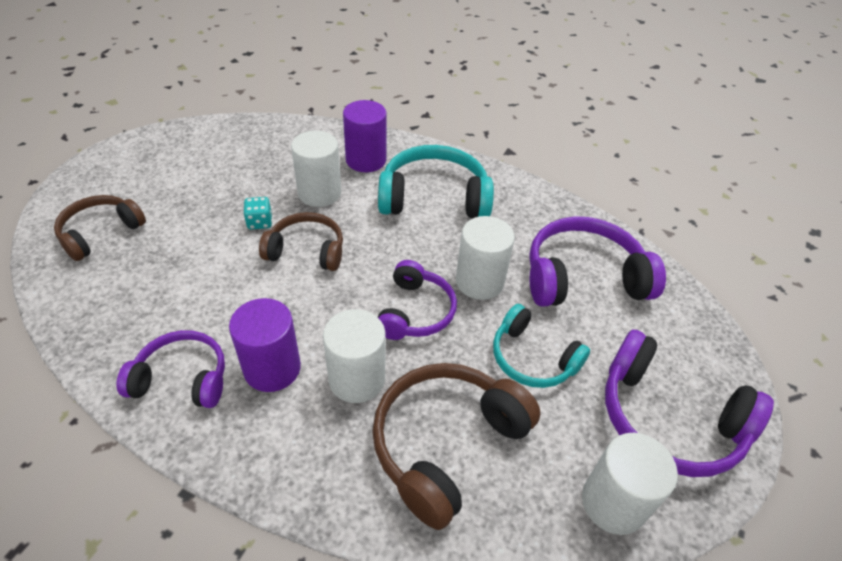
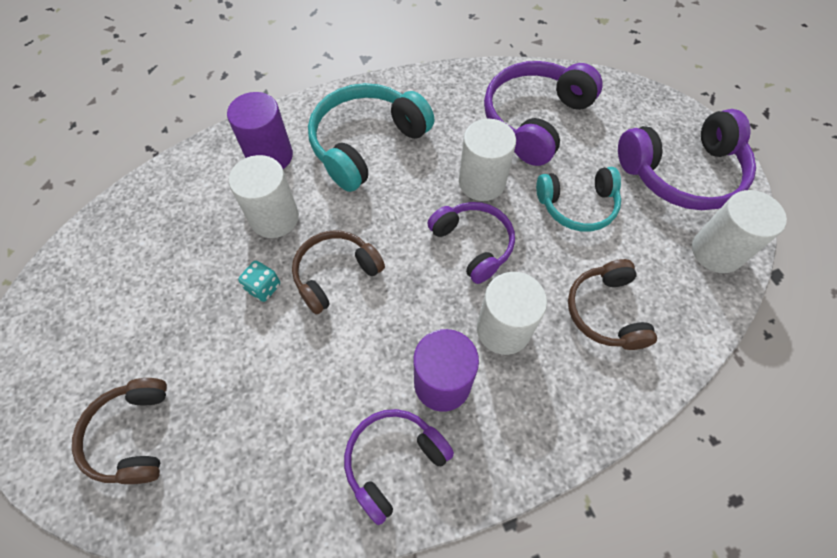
camera: 45 degrees left, 15 degrees up
(447, 444) = (606, 311): brown headphones -> brown headphones, size x0.64

